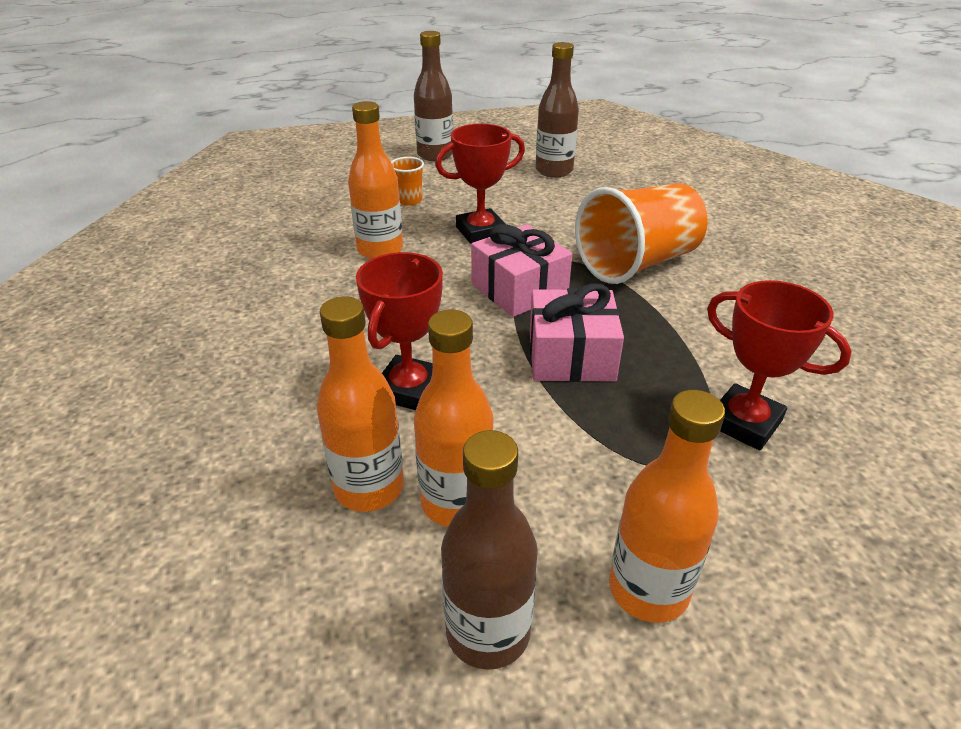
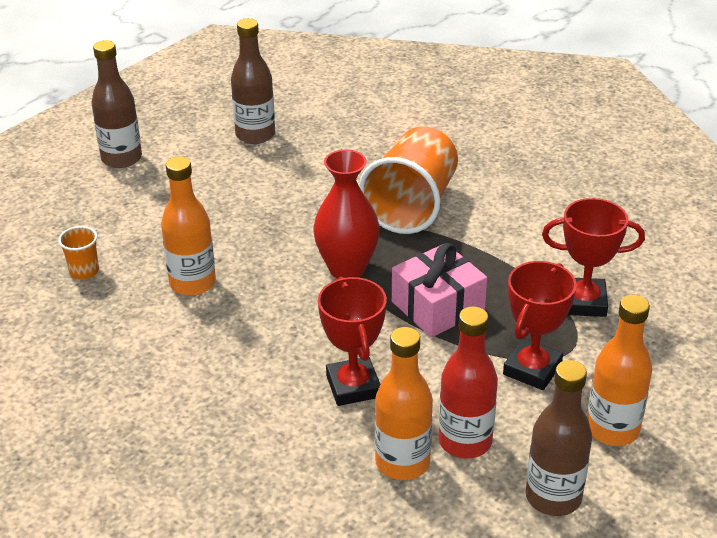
camera: 35 degrees left, 0 degrees up
(409, 200) = (157, 221): orange cup -> orange cup (84, 271)
(456, 502) = (465, 441): orange bottle -> red bottle
(481, 232) = (259, 228): red trophy -> red trophy (532, 369)
(519, 289) = (347, 269): pink gift -> red vase

